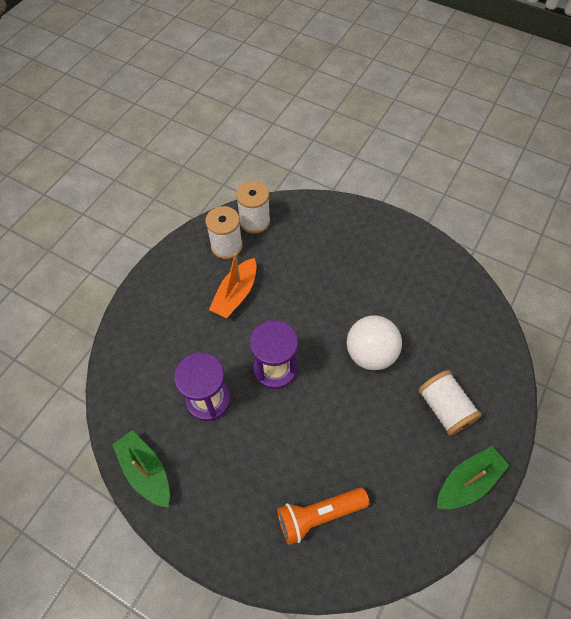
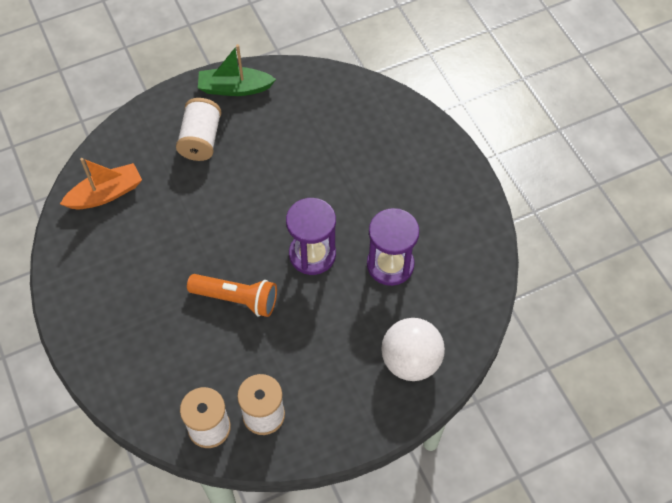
camera: 145 degrees left, 0 degrees up
(146, 471) = (478, 240): green boat -> none
(235, 294) = (295, 350): orange boat -> orange boat (106, 194)
(318, 515) = (361, 132): orange flashlight -> orange flashlight (237, 299)
(370, 353) = (218, 215): white ball -> white ball (410, 361)

